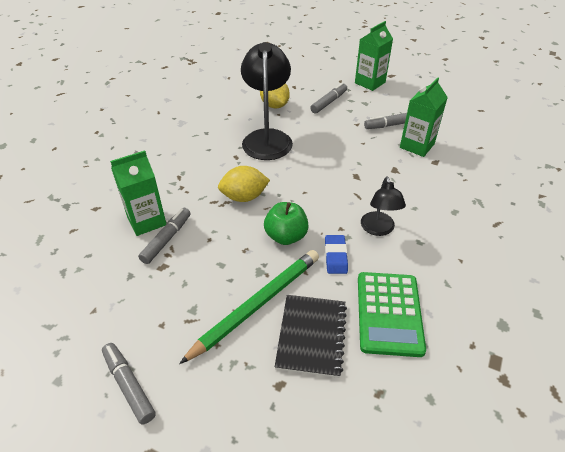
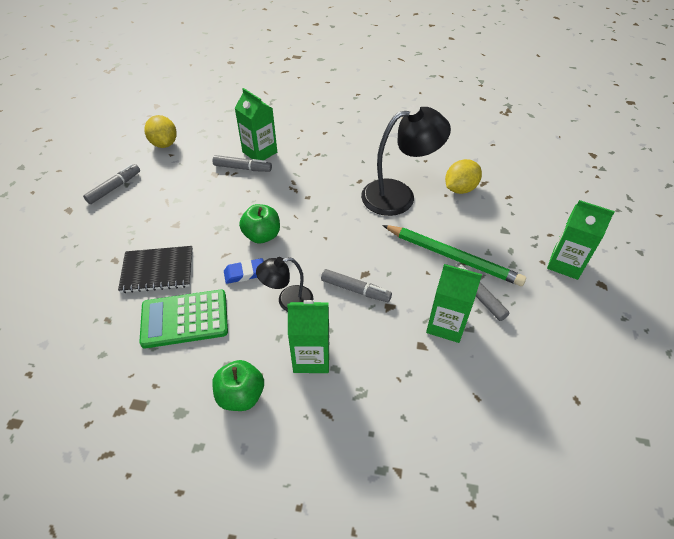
camera: 75 degrees right, 5 degrees up
(244, 197) = (304, 199): yellow lemon -> yellow lemon (164, 144)
(257, 304) = (184, 233): green pencil -> green pencil (453, 257)
(329, 102) = (493, 231): grey marker -> grey marker (355, 290)
(443, 224) = (311, 357): none -> green carton
(482, 276) = (241, 395): none -> green apple

